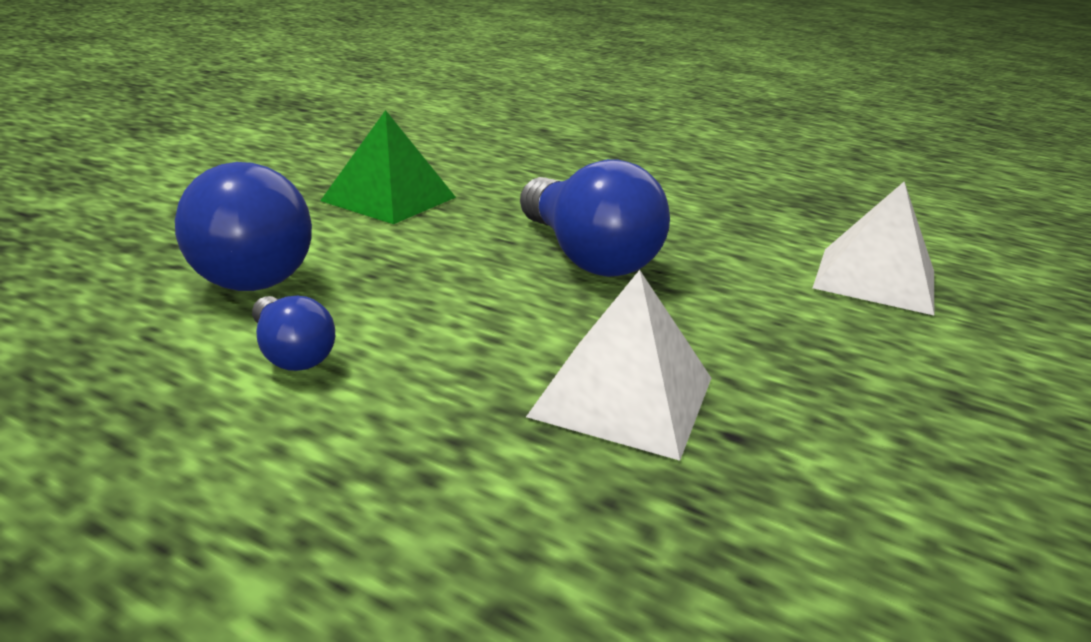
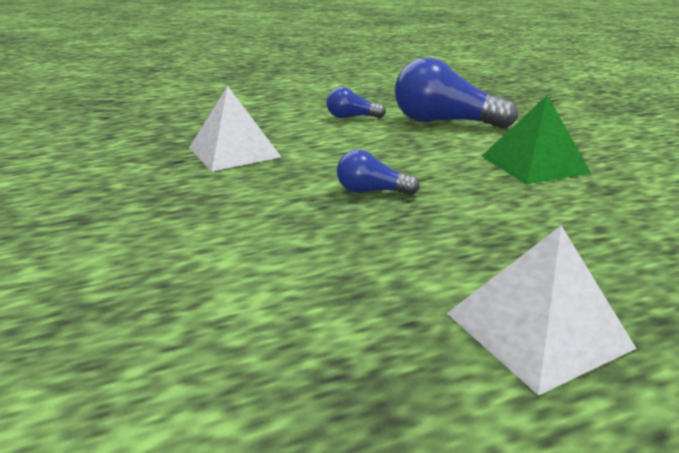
camera: 130 degrees right, 0 degrees up
(586, 256) = (371, 191): blue light bulb -> blue light bulb, size x0.50
(875, 279) = (180, 287): white pyramid -> white pyramid (537, 330)

